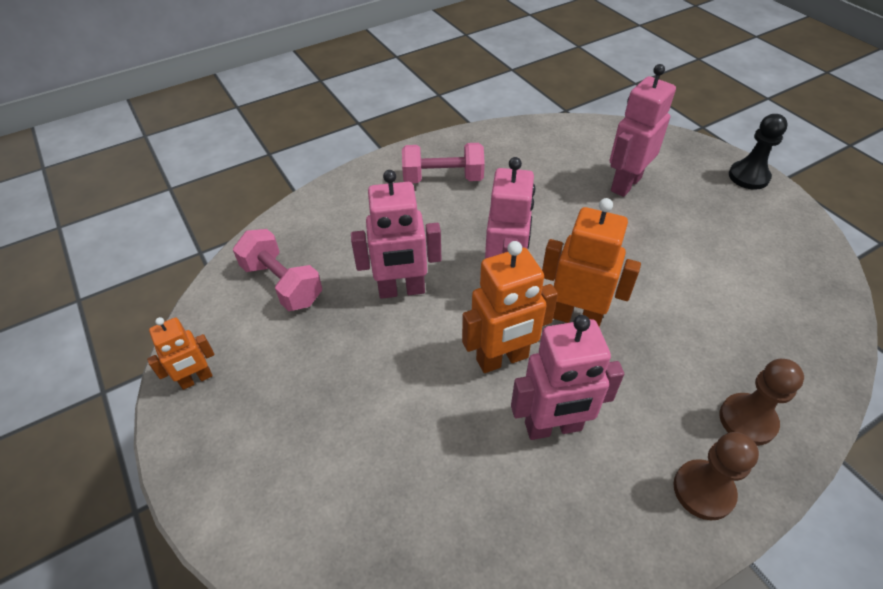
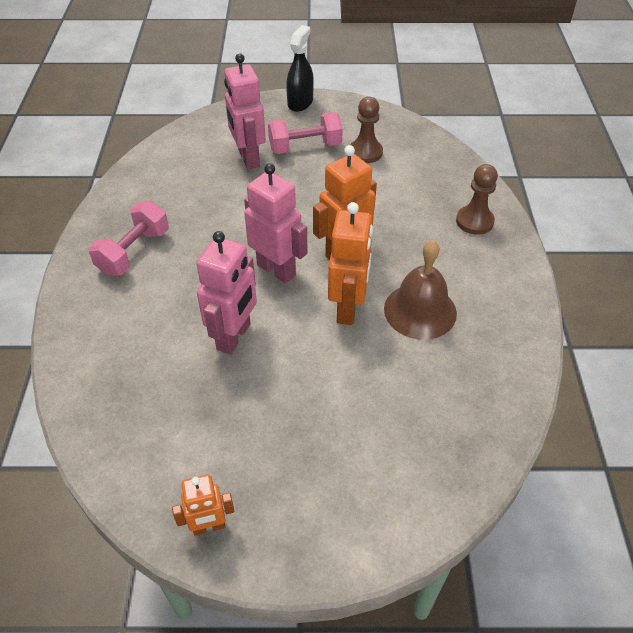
camera: 60 degrees left, 0 degrees up
(196, 379) = (209, 527): orange robot -> orange robot turned 75 degrees clockwise
(282, 284) = (151, 418): pink dumbbell -> pink dumbbell (305, 147)
(553, 427) = (420, 310): pink robot -> brown bell
(703, 490) = (505, 267): brown pawn -> brown pawn (365, 152)
(748, 176) = (300, 102): black pawn -> black spray bottle

